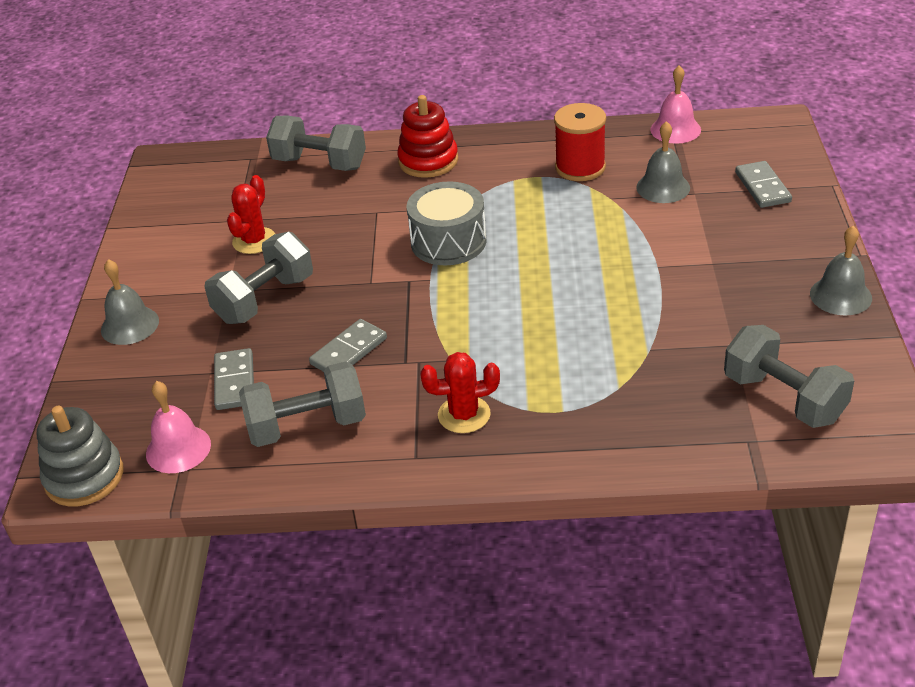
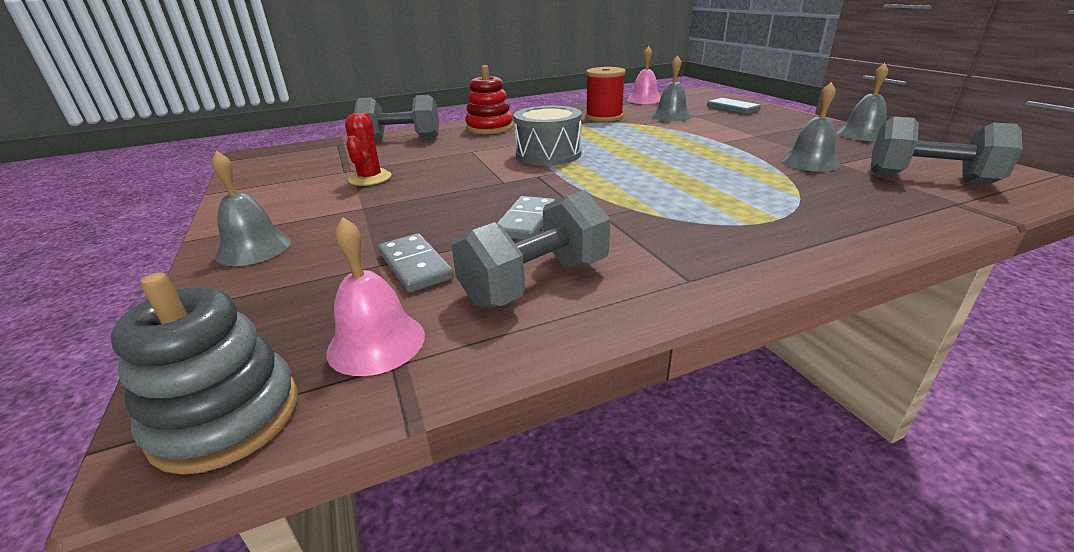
camera: 25 degrees left, 10 degrees down
(264, 299) = (406, 206): grey dumbbell -> none
(464, 415) = (694, 238): red cactus -> none
(702, 335) = (810, 162): none -> grey bell

